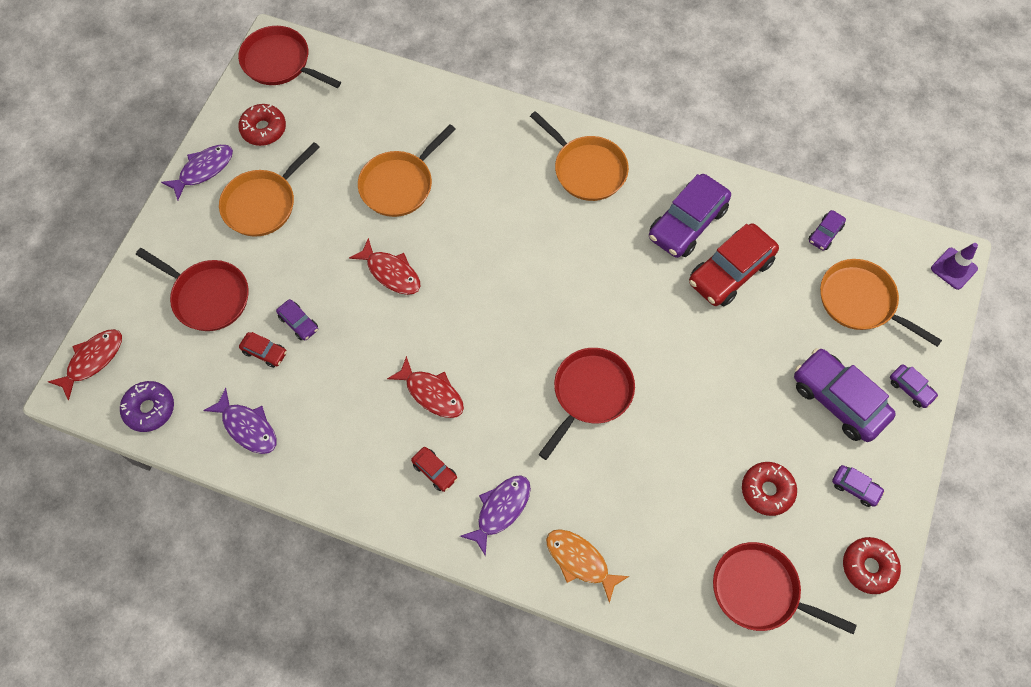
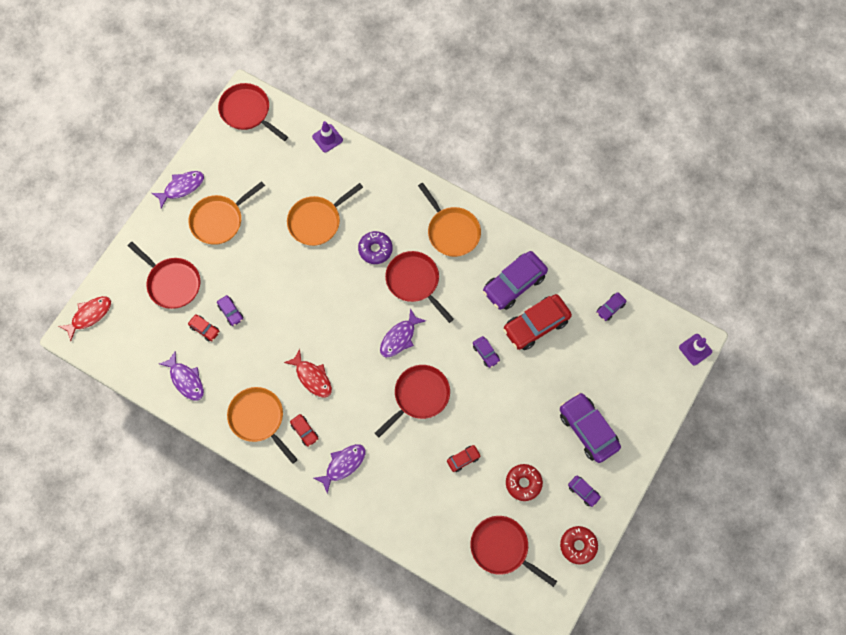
camera: 10 degrees right, 5 degrees up
(149, 409) = (123, 356): purple donut -> purple donut (375, 249)
(264, 129) = (228, 163): red donut -> none
(391, 272) = (299, 286): red fish -> none
(394, 79) = (327, 138): none -> purple traffic cone
(545, 318) = (399, 337): none -> purple fish
(550, 241) = (414, 282): none -> red pan
(580, 561) = (388, 508): orange fish -> none
(673, 471) = (463, 459): none -> red car
(860, 301) = (622, 362): orange pan -> orange pan (258, 419)
(910, 389) = (640, 430): purple car -> purple car (486, 353)

